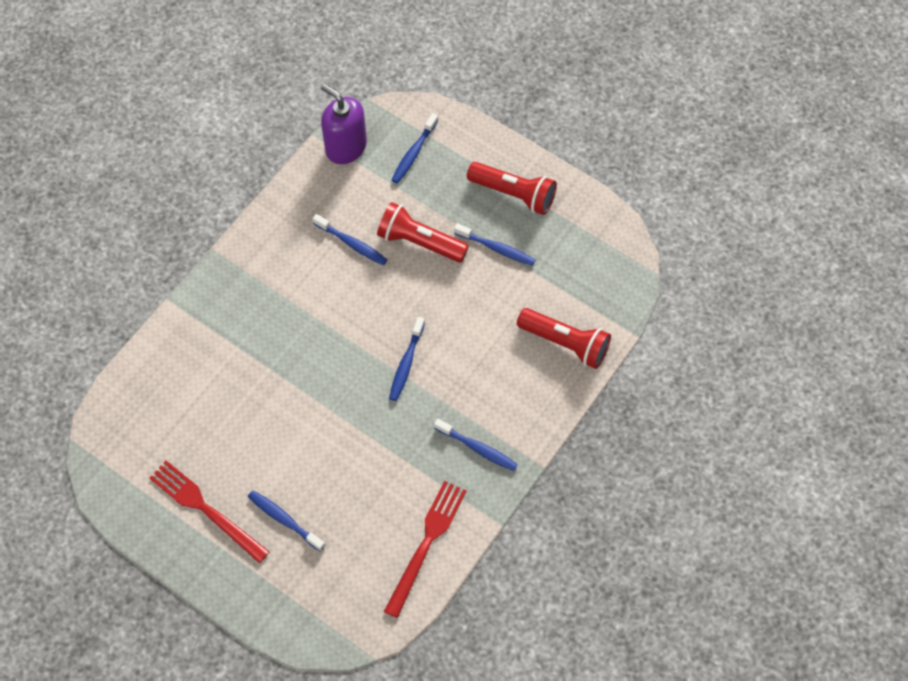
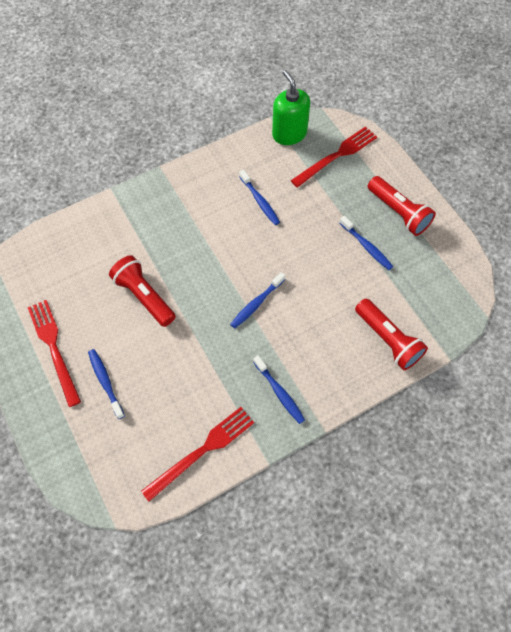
camera: 25 degrees right, 0 degrees up
(346, 147) = (289, 134): purple soap dispenser -> green soap dispenser
(414, 153) = (336, 156): blue toothbrush -> red fork
(420, 242) = (310, 219): red flashlight -> red flashlight (144, 296)

